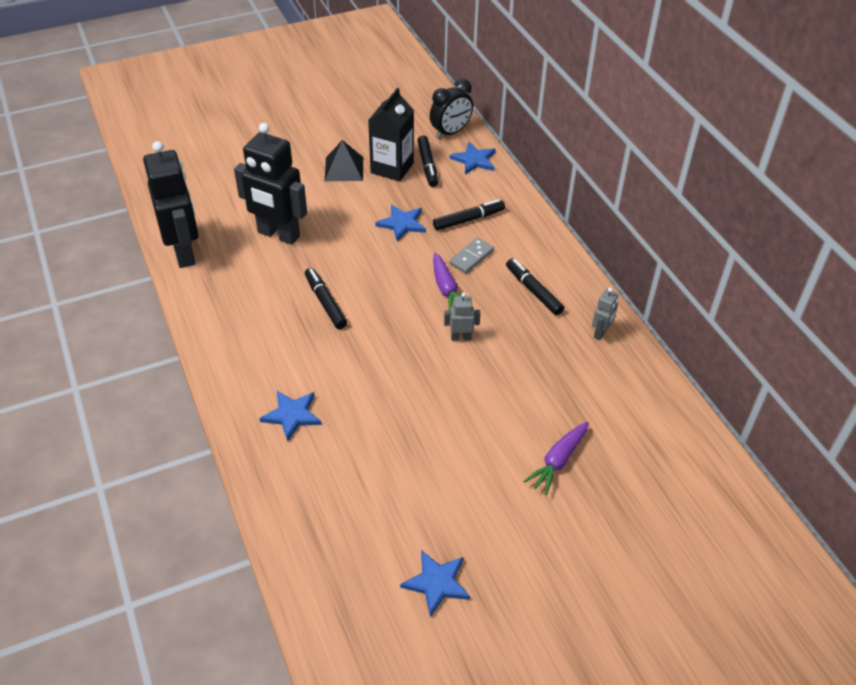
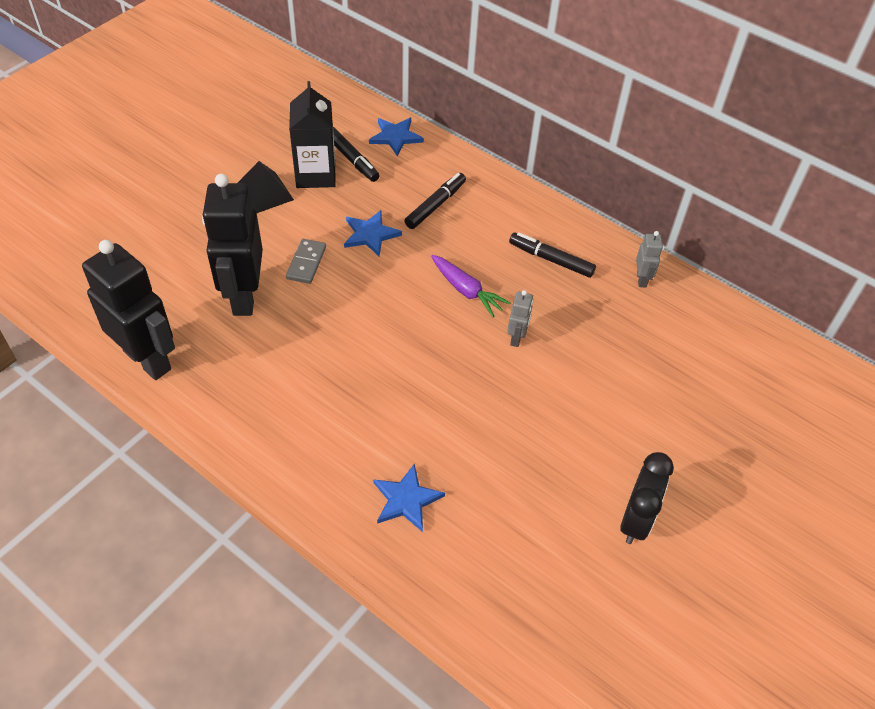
camera: 30 degrees left, 5 degrees up
(278, 235) = (244, 296): black robot -> black robot turned 90 degrees clockwise
(325, 302) = (351, 355): black marker -> none
(437, 583) = (675, 612): blue star -> none
(450, 132) = (350, 113): black clock -> black clock (636, 520)
(461, 337) = (516, 338): grey robot -> grey robot turned 135 degrees clockwise
(471, 257) = (466, 246): grey domino -> grey domino (306, 263)
(558, 461) = (694, 430): purple carrot -> none

